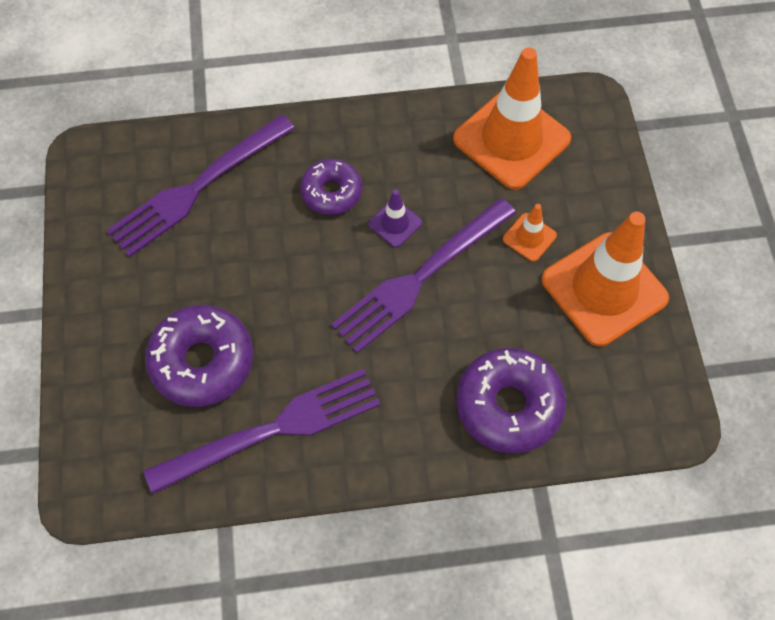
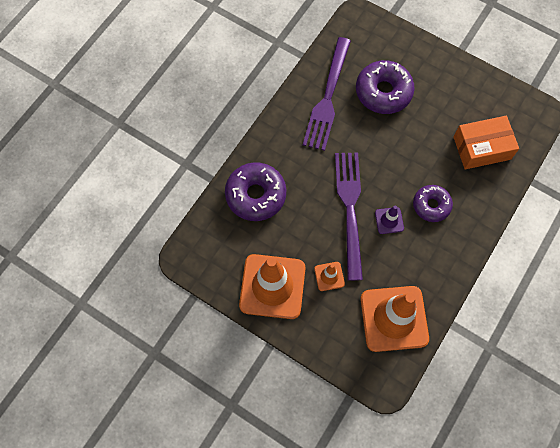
camera: 130 degrees right, 5 degrees up
(197, 188) = (482, 148): purple fork -> orange box

